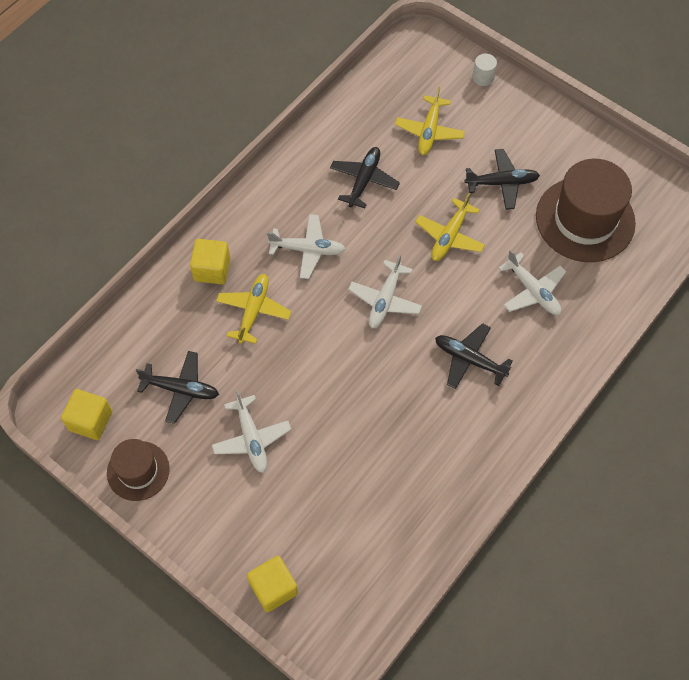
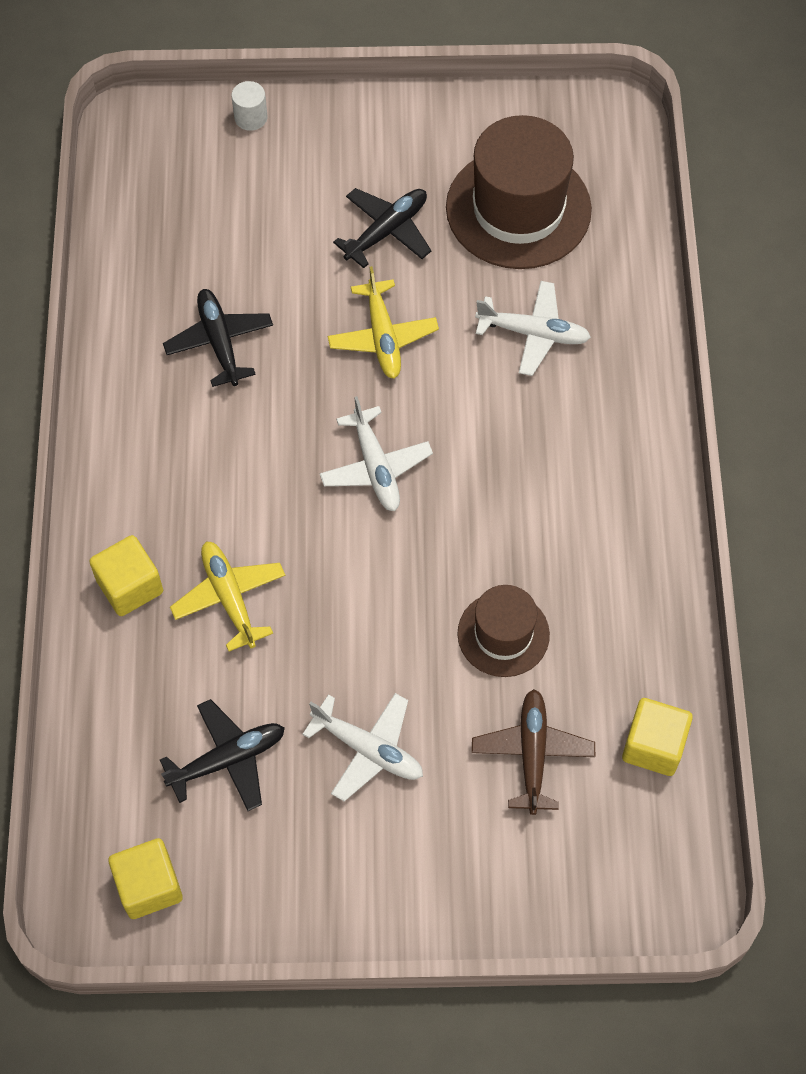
camera: 40 degrees left, 0 degrees up
(138, 471) = (266, 896): brown hat -> brown hat (503, 634)
(273, 588) = (551, 897): yellow cube -> yellow cube (653, 746)
(308, 250) = (228, 475): white plane -> none
(331, 507) = (532, 753): none -> brown plane
(429, 131) = (245, 227): yellow plane -> none
(469, 359) = (533, 464): black plane -> none

